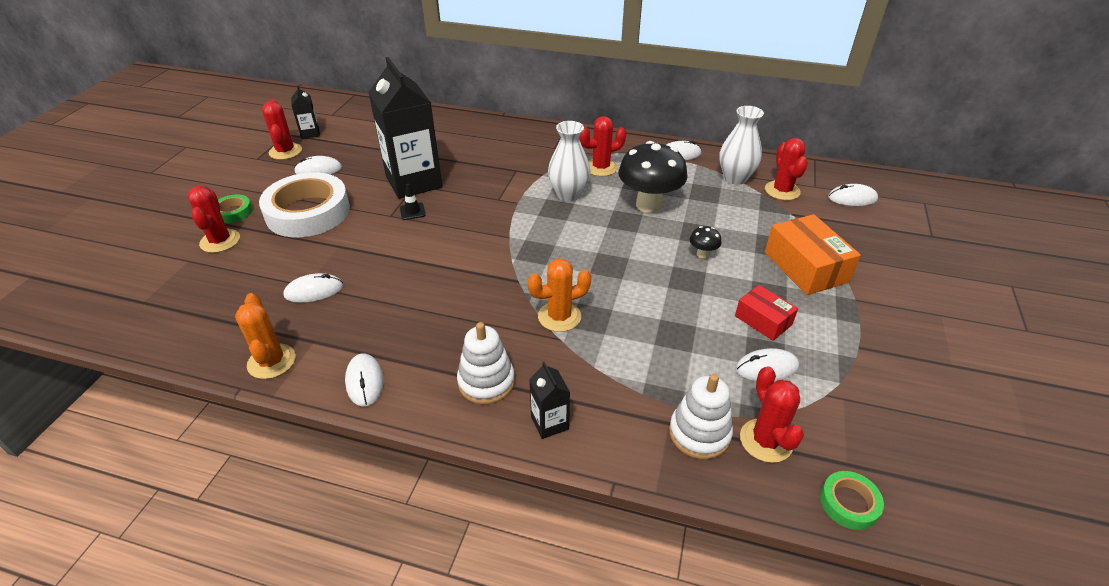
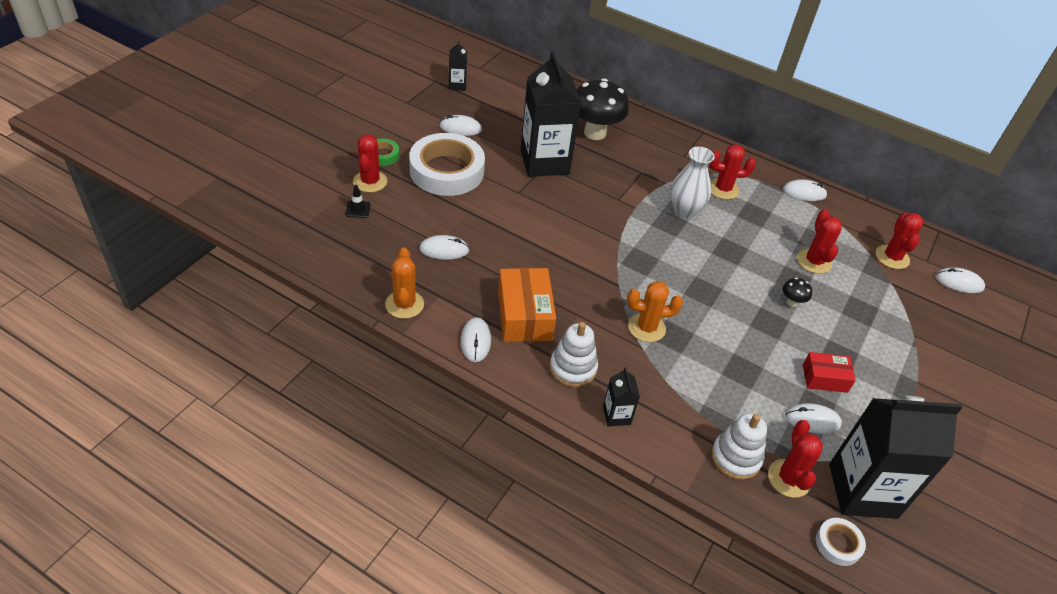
camera: 10 degrees right, 5 degrees up
(285, 151) = (433, 100): red cactus -> red cactus (814, 261)
(412, 211) = (538, 193): black traffic cone -> black traffic cone (358, 209)
(649, 205) = (757, 240): black mushroom -> black mushroom (595, 133)
(735, 178) = (850, 232): white vase -> none
(763, 320) = (825, 378): red box -> red box turned 60 degrees counterclockwise
(805, 267) = (883, 339): orange box -> orange box (524, 315)
(849, 431) = (862, 490): none -> black carton
(849, 503) = (838, 544): green tape -> white tape

